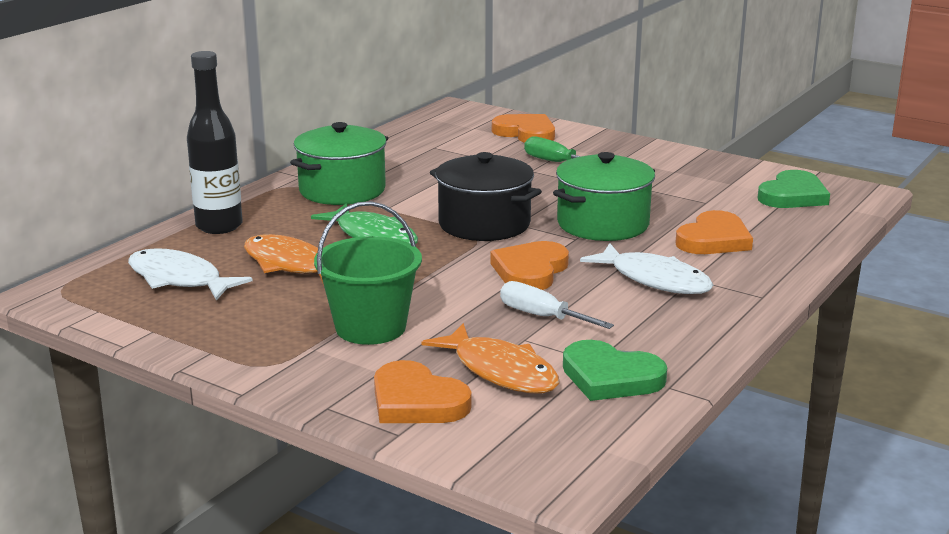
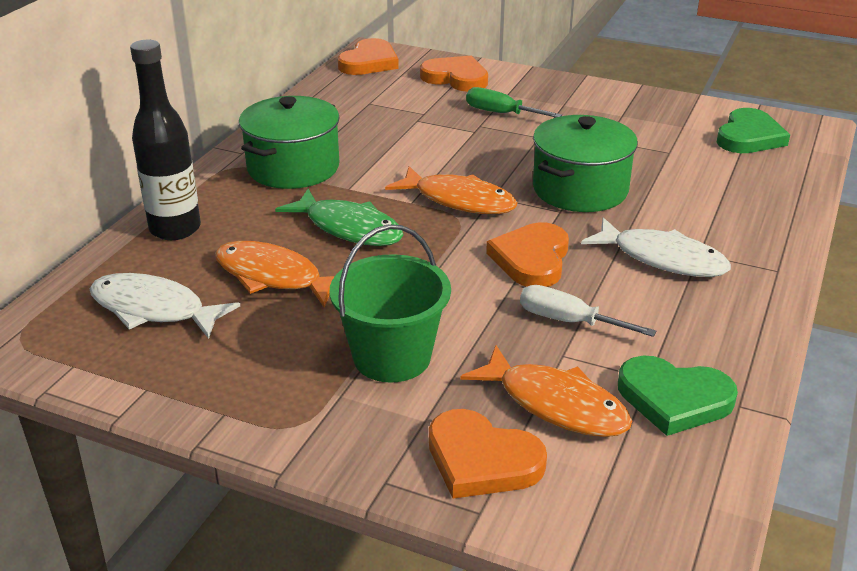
camera: 10 degrees left, 10 degrees up
(484, 224) = (459, 200): black pot -> orange fish
(714, 239) = (698, 200): orange heart -> orange heart (369, 62)

